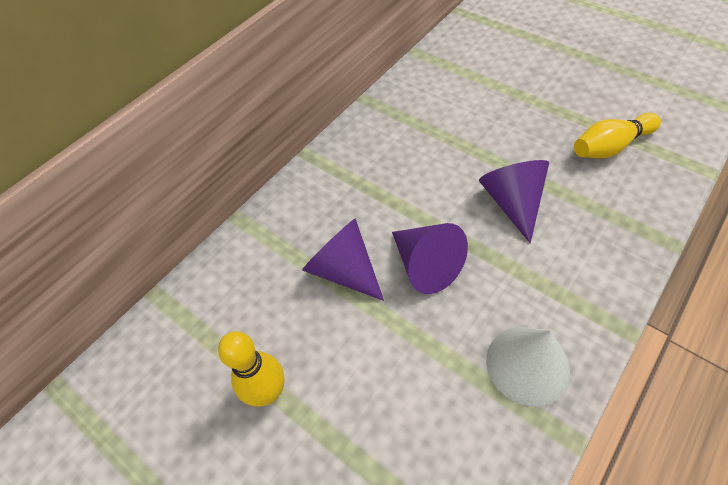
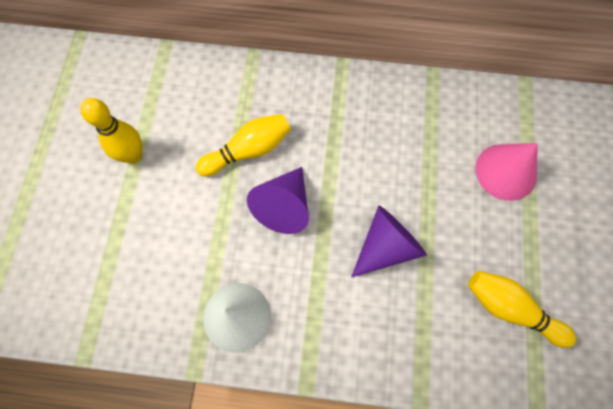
camera: 55 degrees right, 15 degrees up
(343, 270) = (248, 150): purple cone -> yellow bowling pin
(486, 96) = (506, 171): none -> pink cone

